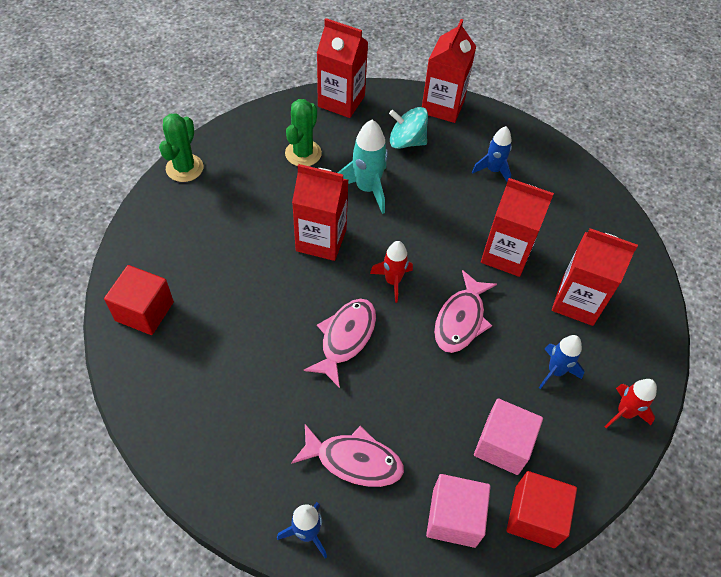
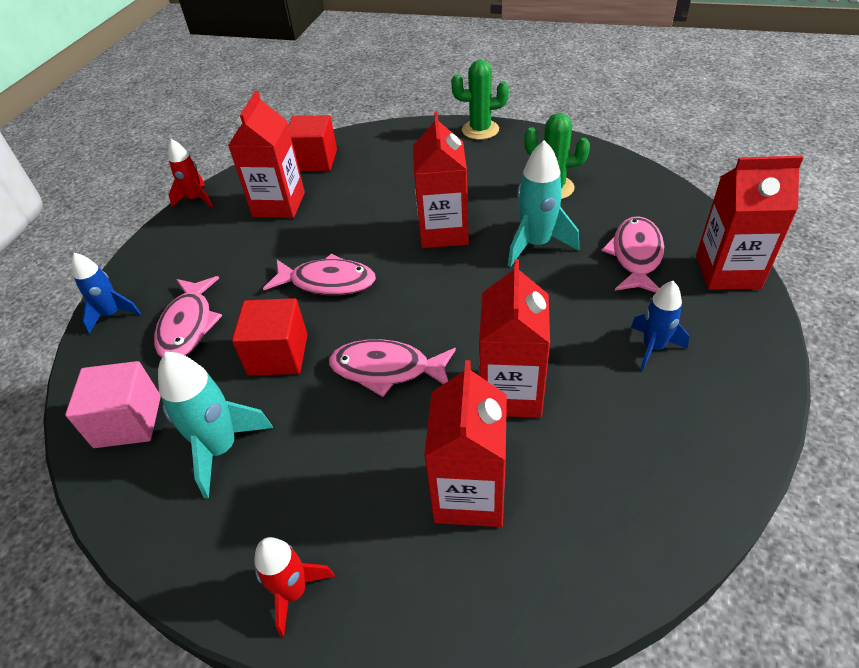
camera: 80 degrees right, 10 degrees down
(341, 101) = (653, 191): red carton -> red carton (279, 205)
(392, 281) = (415, 298): red rocket -> red rocket (196, 199)
(406, 141) = (636, 256): turquoise spinning top -> pink fish
(502, 445) = (221, 448): pink cube -> turquoise rocket
(535, 516) = (130, 501): red cube -> red cube (278, 354)
(555, 371) = (341, 487): blue rocket -> none

